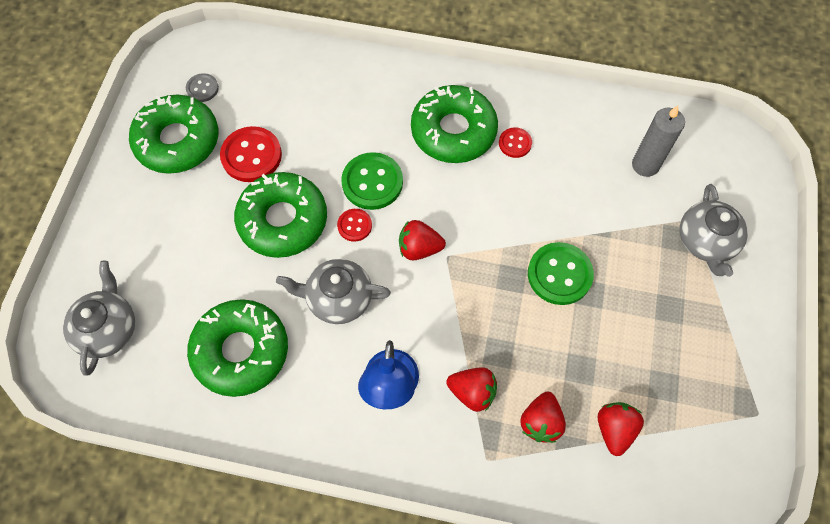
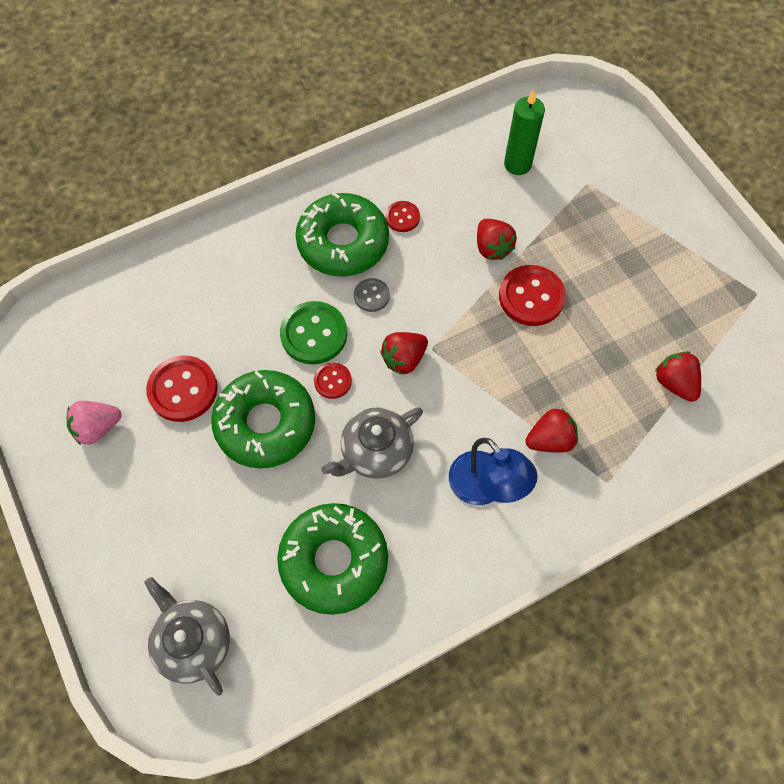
camera: 40 degrees left, 0 degrees up
(177, 141) = (97, 428): green donut -> pink strawberry
(202, 88) = (76, 364): grey button -> grey button (371, 296)
(540, 422) = (619, 421): red strawberry -> red strawberry (492, 248)
(559, 274) = (531, 297): green button -> red button
(645, 165) = (517, 164): grey candle -> green candle
(706, 242) = (612, 192): grey teapot -> none

